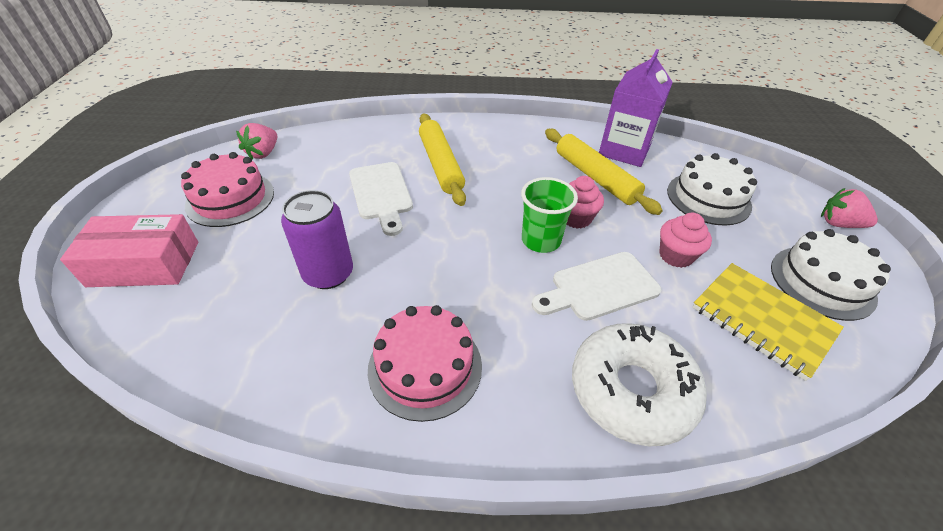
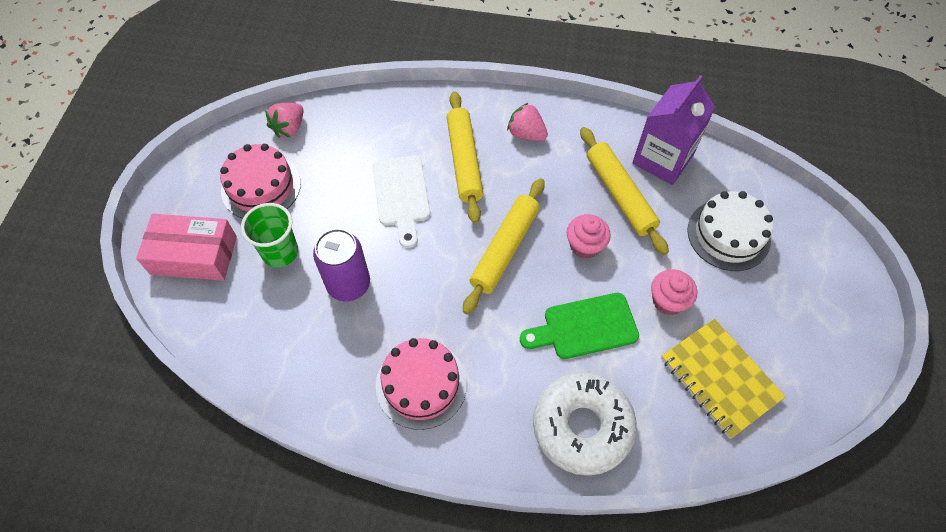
camera: 10 degrees right, 15 degrees up
(495, 228) = (504, 249): none -> yellow rolling pin
(541, 240) = (544, 269): green cup -> green cup (280, 252)
(599, 287) = (585, 327): white cutting board -> green cutting board
(822, 282) = (796, 346): white cake -> none
(839, 224) = (850, 282): pink strawberry -> pink strawberry (526, 134)

